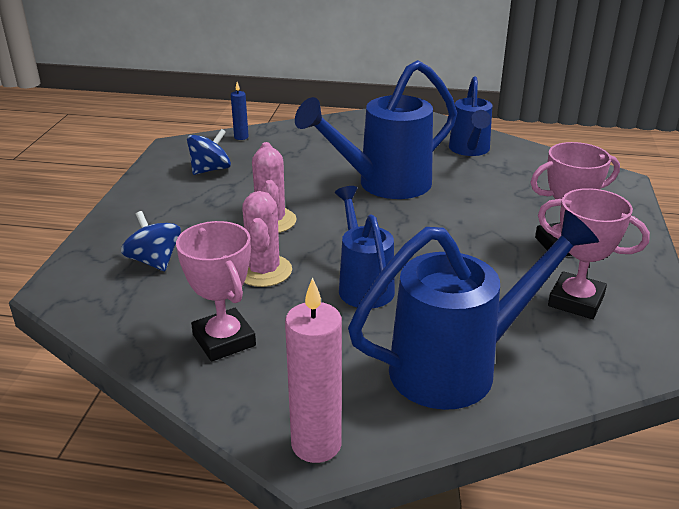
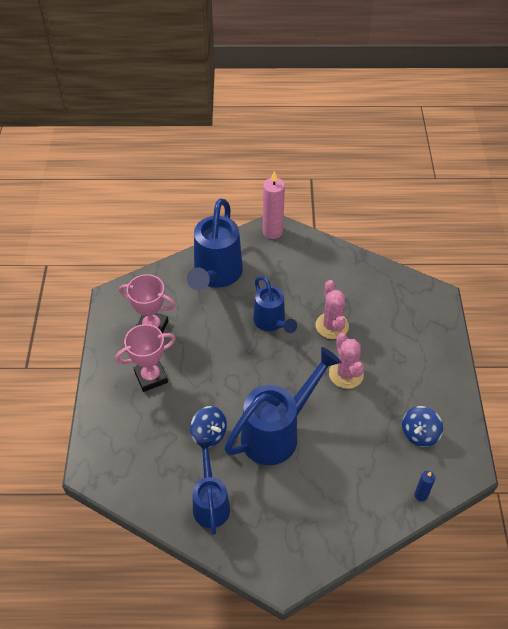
camera: 170 degrees right, 20 degrees up
(154, 261) = (399, 325): blue spinning top -> blue spinning top (209, 434)
(224, 340) = (332, 275): pink trophy -> none
(459, 366) = (216, 276): blue watering can -> blue watering can turned 45 degrees counterclockwise

